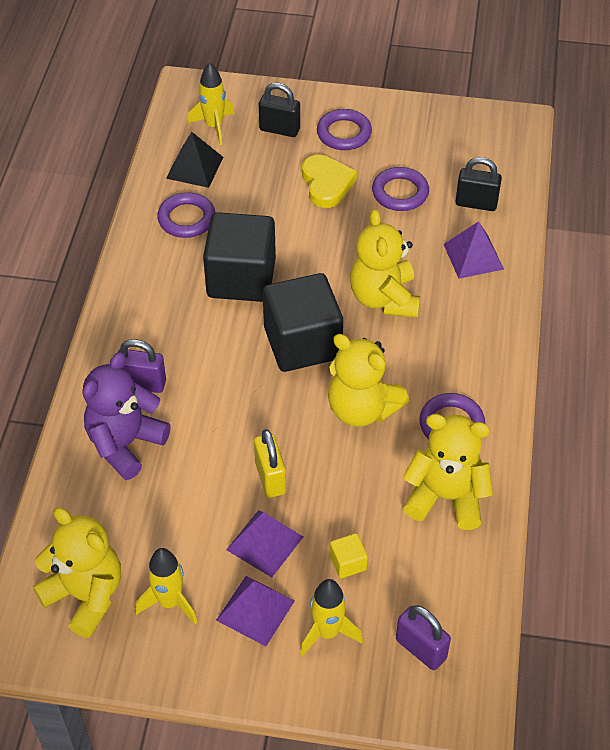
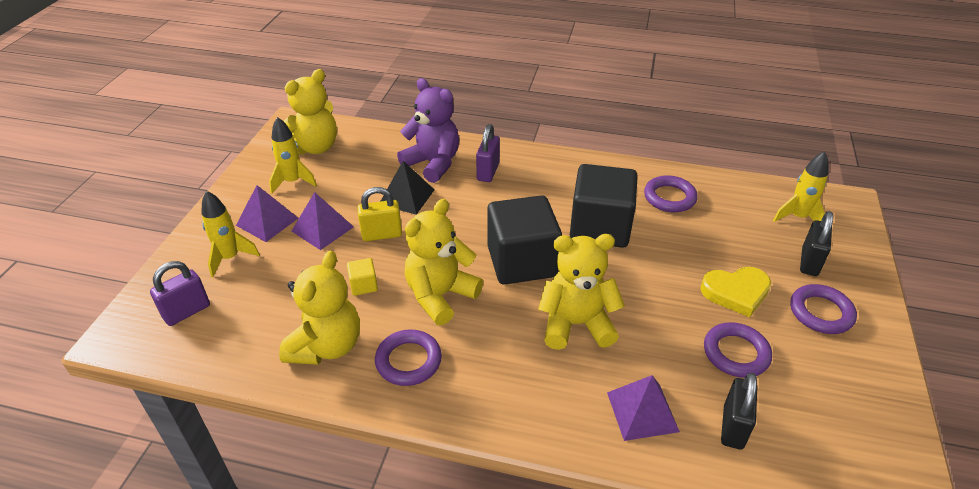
camera: 95 degrees right, 10 degrees down
(195, 167) = (737, 204): black pyramid -> black pyramid (406, 197)
(348, 563) = (285, 274): yellow cube -> yellow cube (363, 285)

